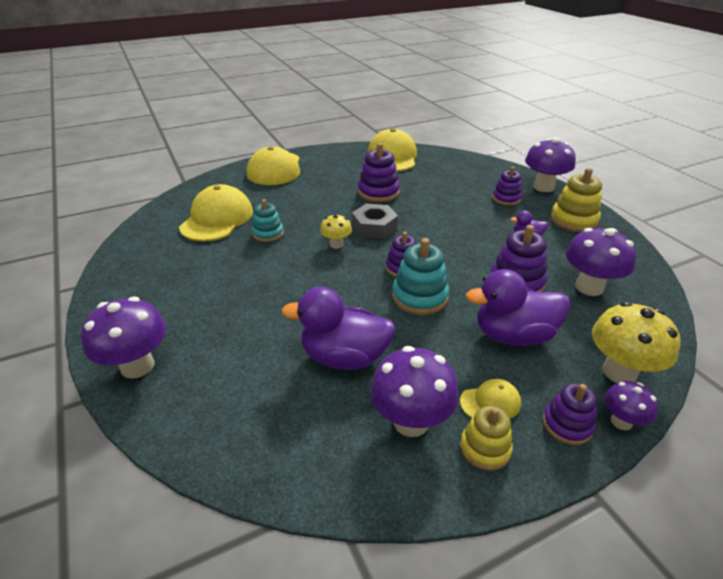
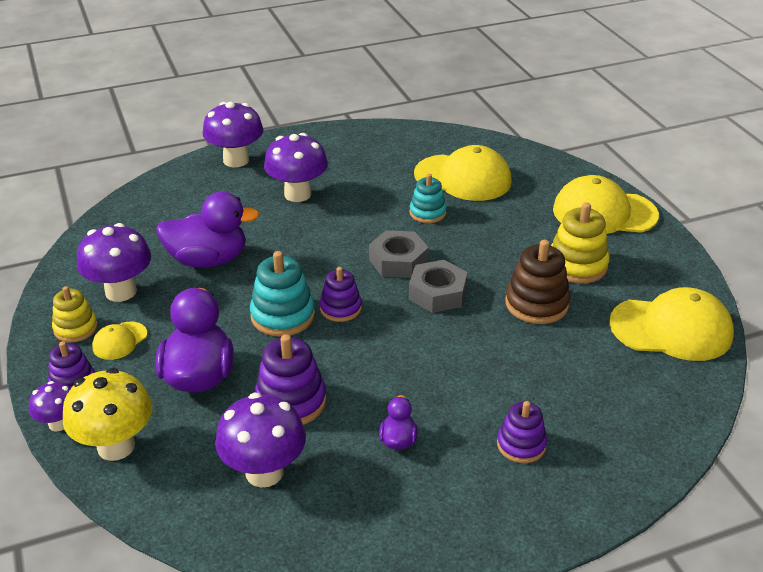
camera: 95 degrees right, 0 degrees up
(336, 244) = (398, 261): yellow mushroom -> grey nut
(344, 357) = (208, 260): purple duck -> purple duck turned 75 degrees clockwise
(378, 192) = (536, 304): purple stacking toy -> brown stacking toy
(490, 402) = (120, 341): yellow cap -> yellow cap turned 45 degrees clockwise
(543, 187) = (569, 510): purple mushroom -> purple mushroom (297, 194)
(573, 220) = (444, 515): yellow stacking toy -> yellow stacking toy (577, 265)

